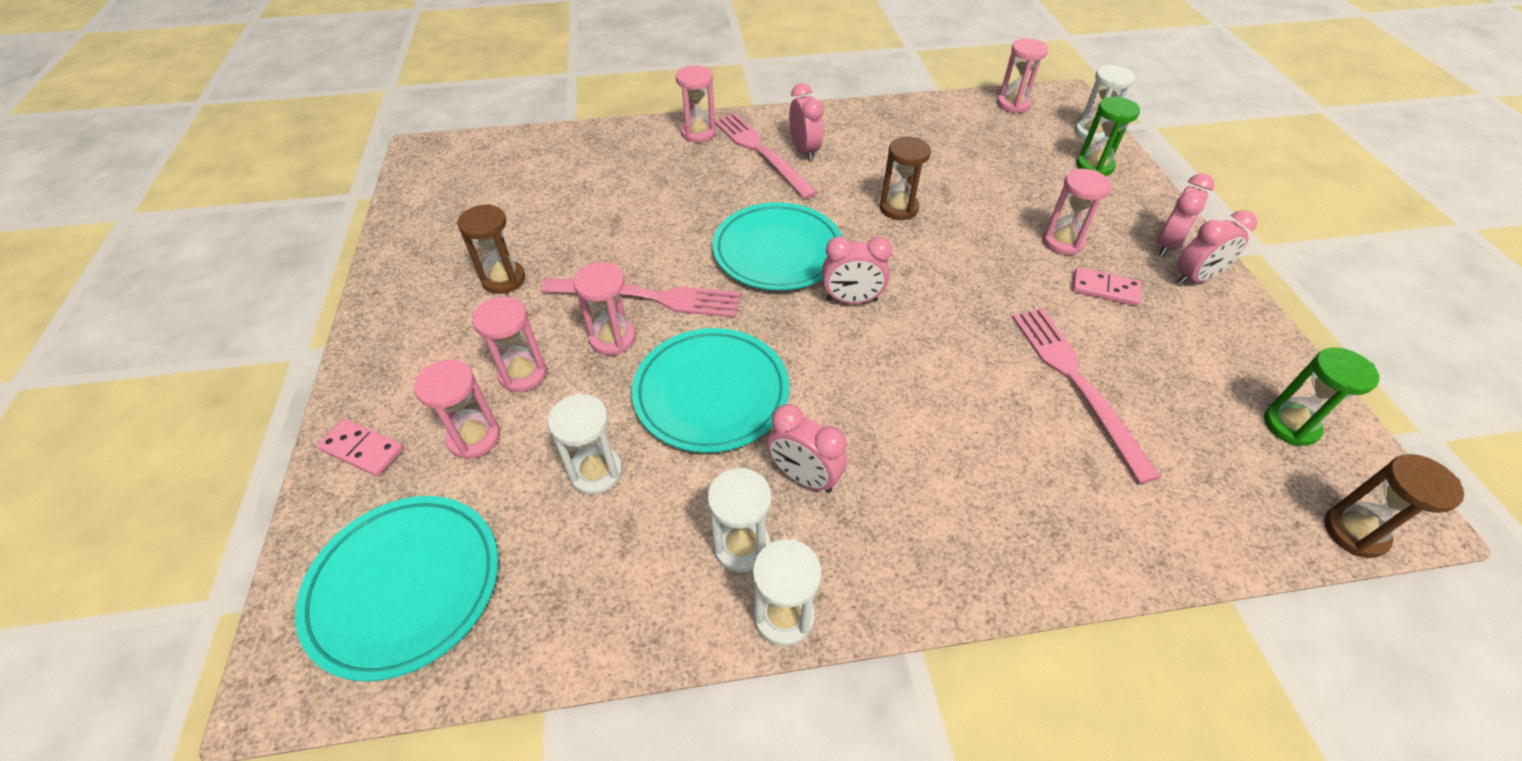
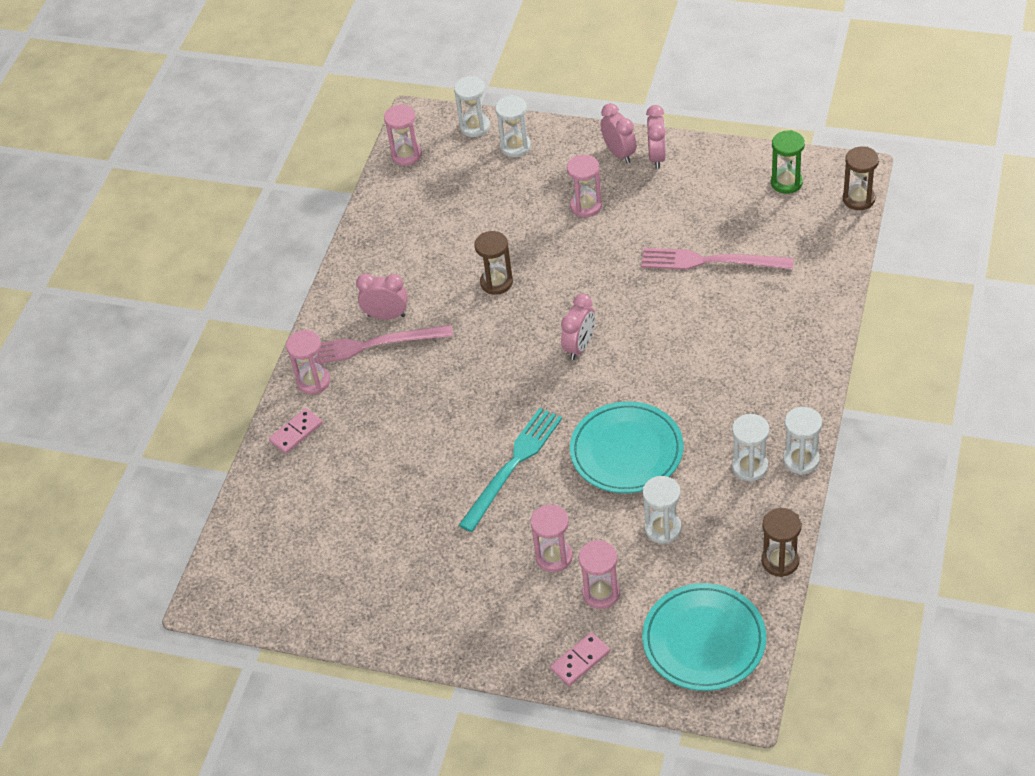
camera: 60 degrees left, 0 degrees up
(504, 279) = (441, 556): brown hourglass -> brown hourglass (780, 561)
(612, 338) = (545, 497): pink hourglass -> none
(649, 297) = (512, 465): pink fork -> turquoise fork
(778, 251) = (504, 373): turquoise plate -> none
(804, 477) = (716, 422): pink clock -> none
(1094, 166) = (515, 146): green hourglass -> white hourglass
(1105, 289) = (642, 207): pink domino -> pink domino (296, 432)

